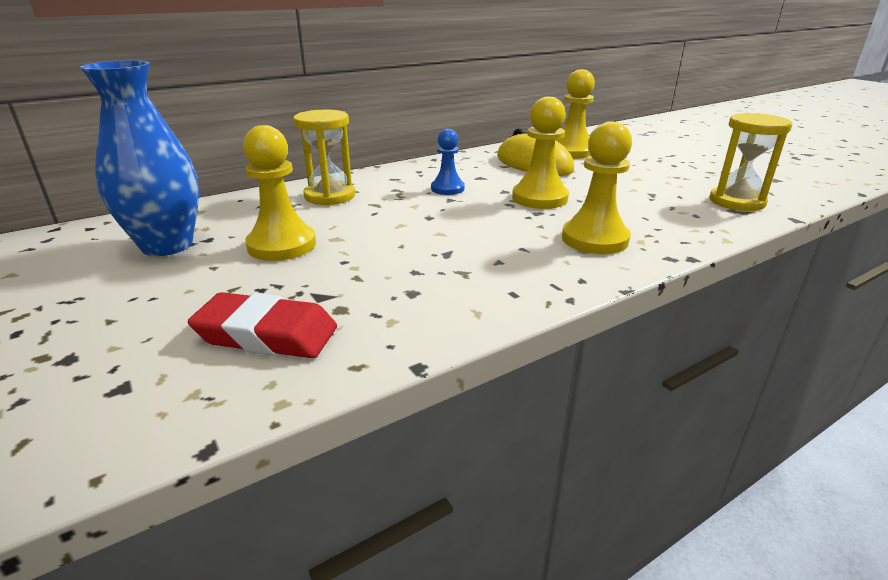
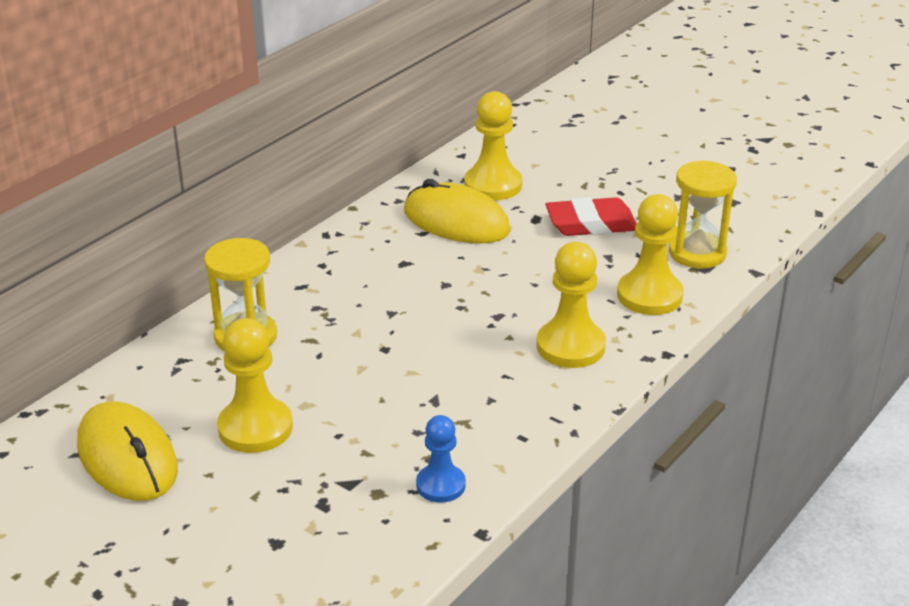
camera: 20 degrees left, 5 degrees up
(167, 245) = (127, 457): blue vase -> yellow mouse
(266, 334) = (333, 535): red eraser -> red eraser (591, 224)
(447, 189) = (377, 293): blue pawn -> blue pawn (440, 485)
(539, 198) = (490, 289): yellow pawn -> yellow pawn (649, 295)

